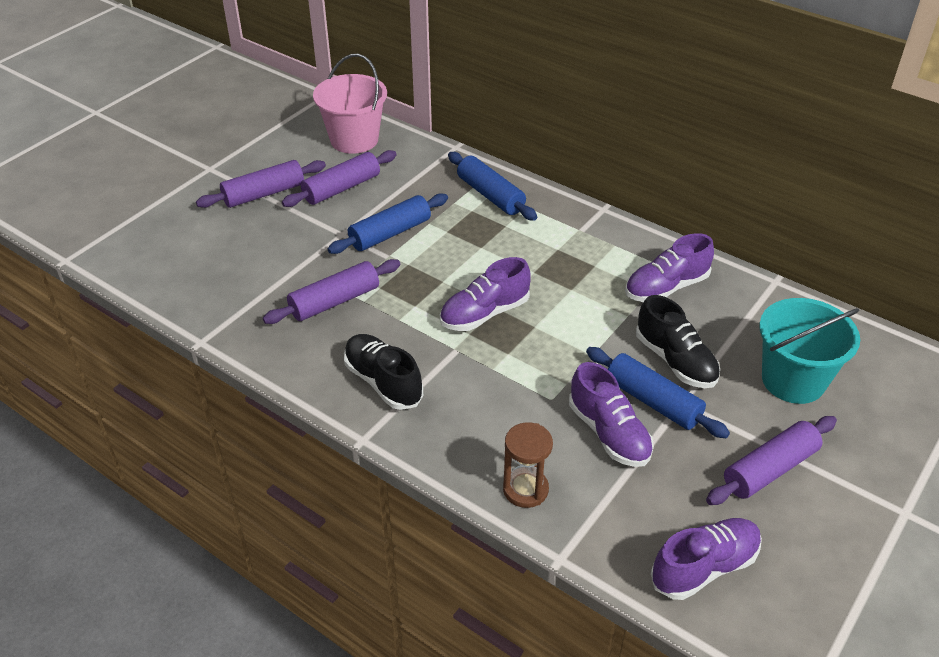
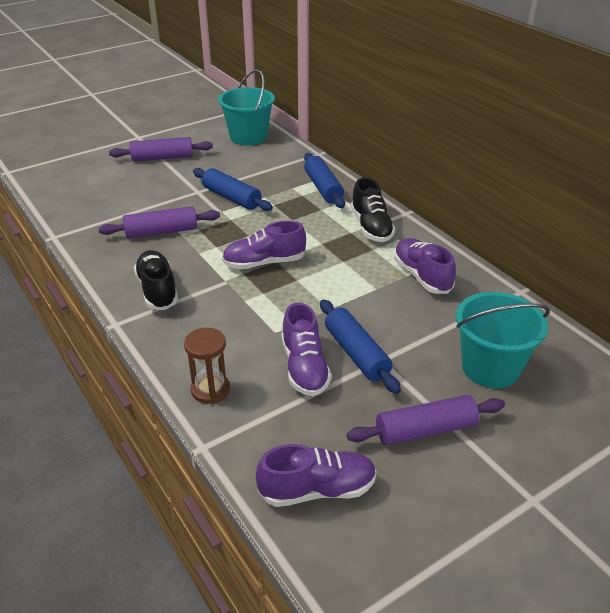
camera: 20 degrees right, 5 degrees down
(341, 188) = (218, 164): purple rolling pin -> none
(354, 140) = (248, 137): pink bucket -> turquoise bucket
(390, 233) = (232, 198): blue rolling pin -> blue rolling pin turned 60 degrees clockwise
(666, 287) = (422, 276): purple shoe -> purple shoe turned 75 degrees clockwise
(675, 361) = (395, 329): black shoe -> black shoe (371, 227)

